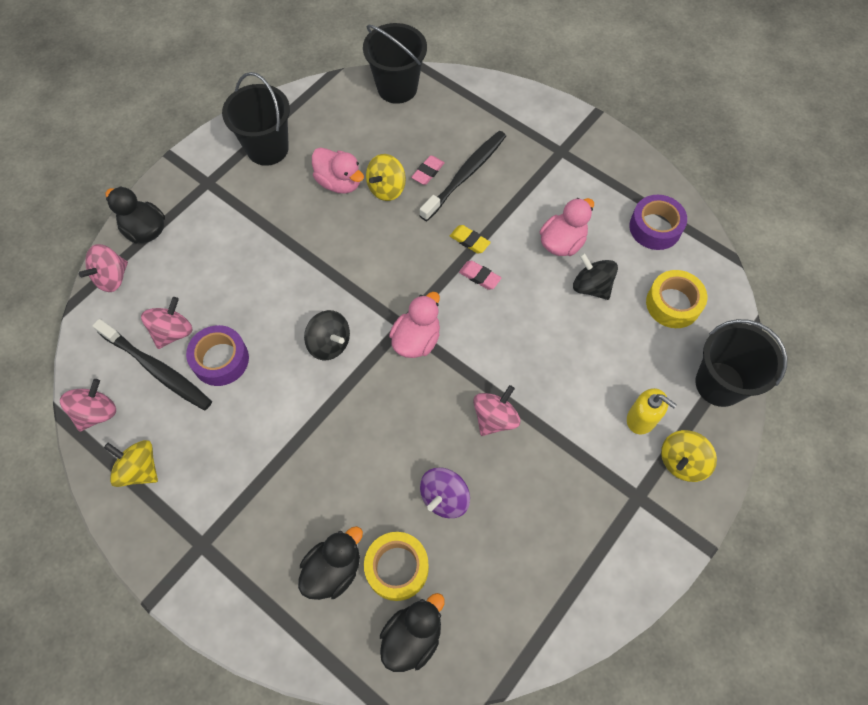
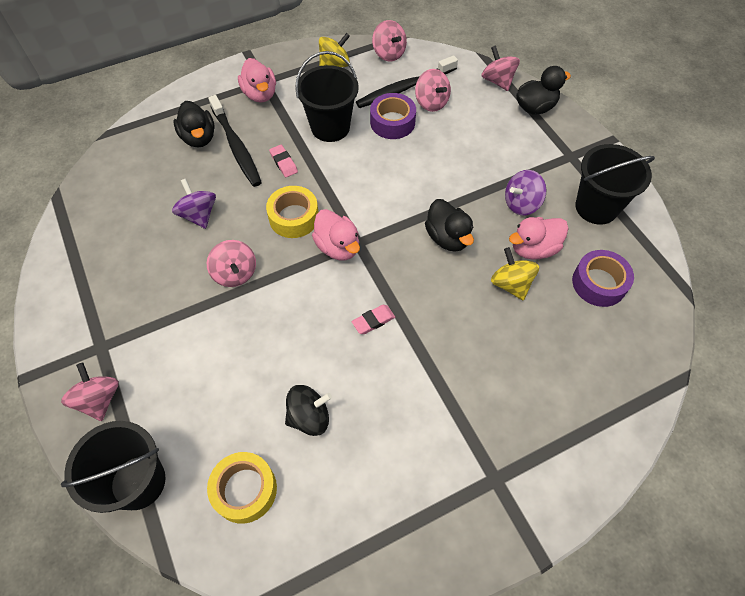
camera: 115 degrees right, 5 degrees down
(289, 206) = (521, 204): none -> purple spinning top
(329, 343) = (368, 188): black spinning top -> none
(397, 88) = (648, 344): black bucket -> black bucket (330, 127)
(397, 568) = (173, 170): yellow tape -> yellow tape (294, 217)
(412, 636) = (126, 163): black duck -> black duck (447, 238)
(428, 172) = (517, 327): pink eraser -> pink eraser (283, 163)
(465, 175) = (500, 361): black toothbrush -> black toothbrush (236, 146)
(469, 241) = (417, 329): yellow eraser -> none
(562, 242) = (373, 415): pink duck -> pink duck (260, 94)
(641, 419) = (157, 387): yellow soap dispenser -> none
(655, 227) = (343, 529): purple tape -> purple tape (599, 283)
(682, 462) = (99, 399): yellow spinning top -> pink spinning top

